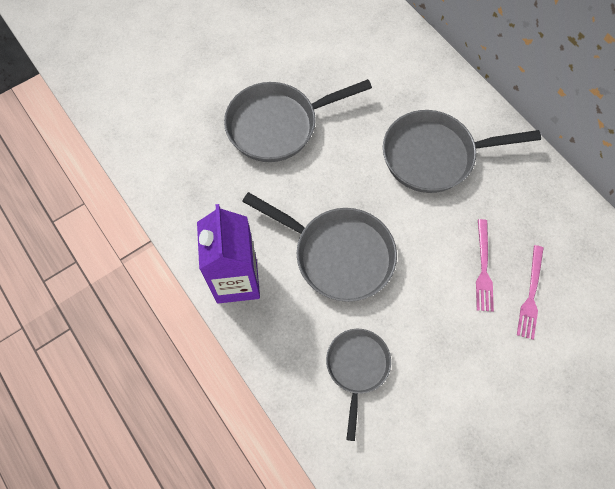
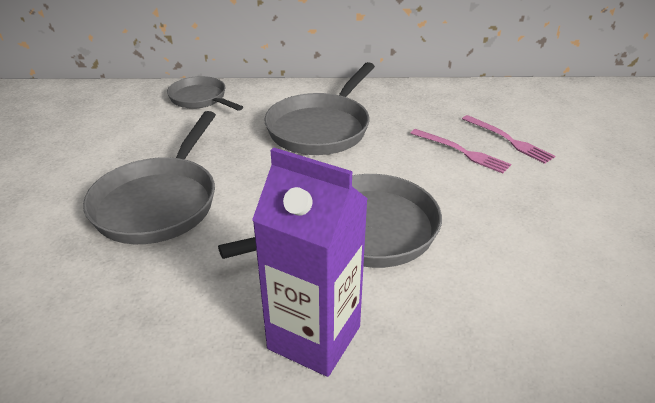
camera: 55 degrees left, 30 degrees down
(357, 367) = (517, 282): grey pan -> grey pan (200, 99)

